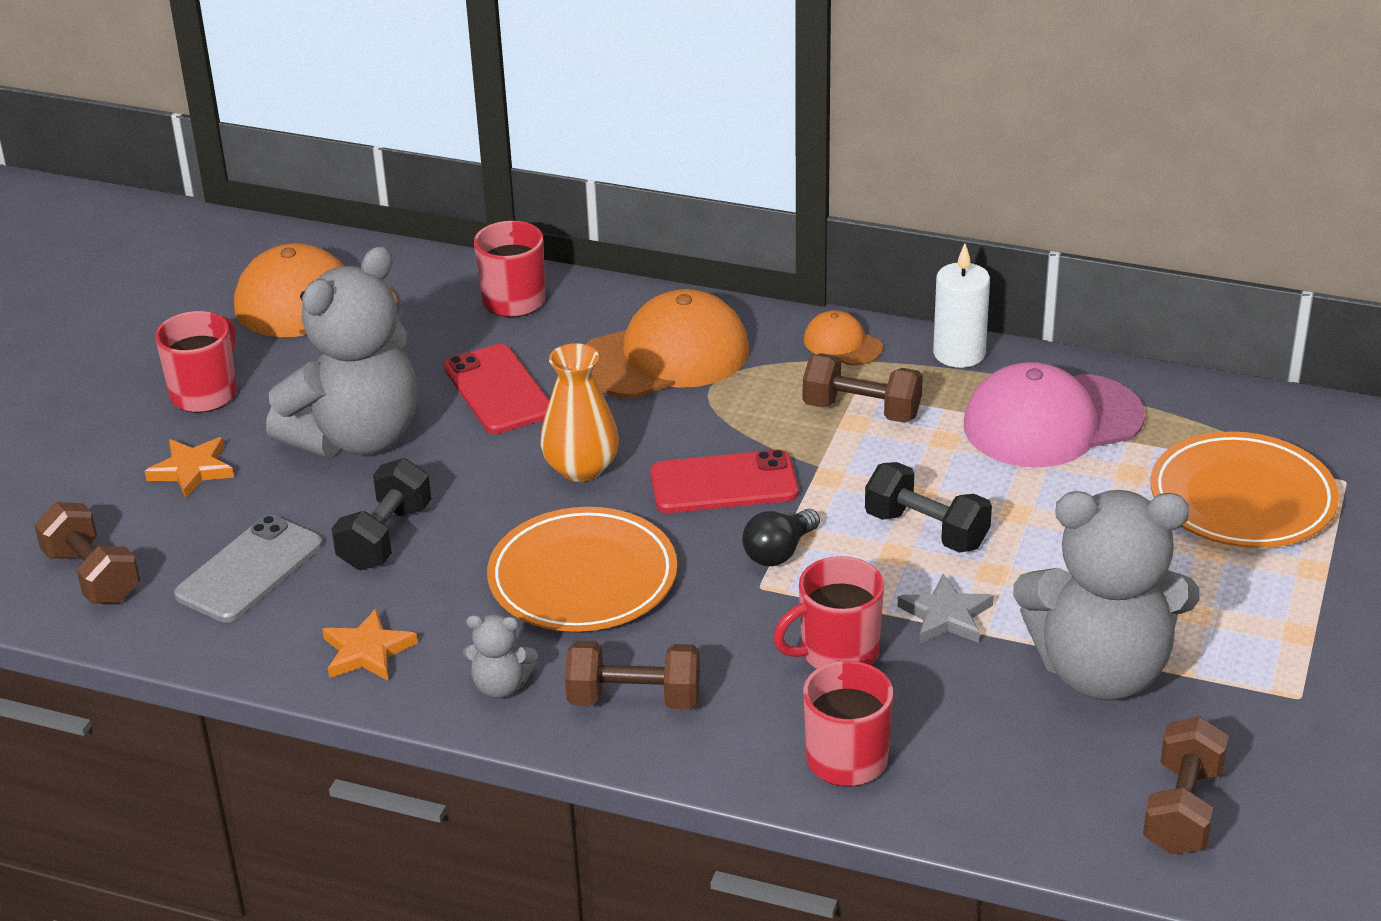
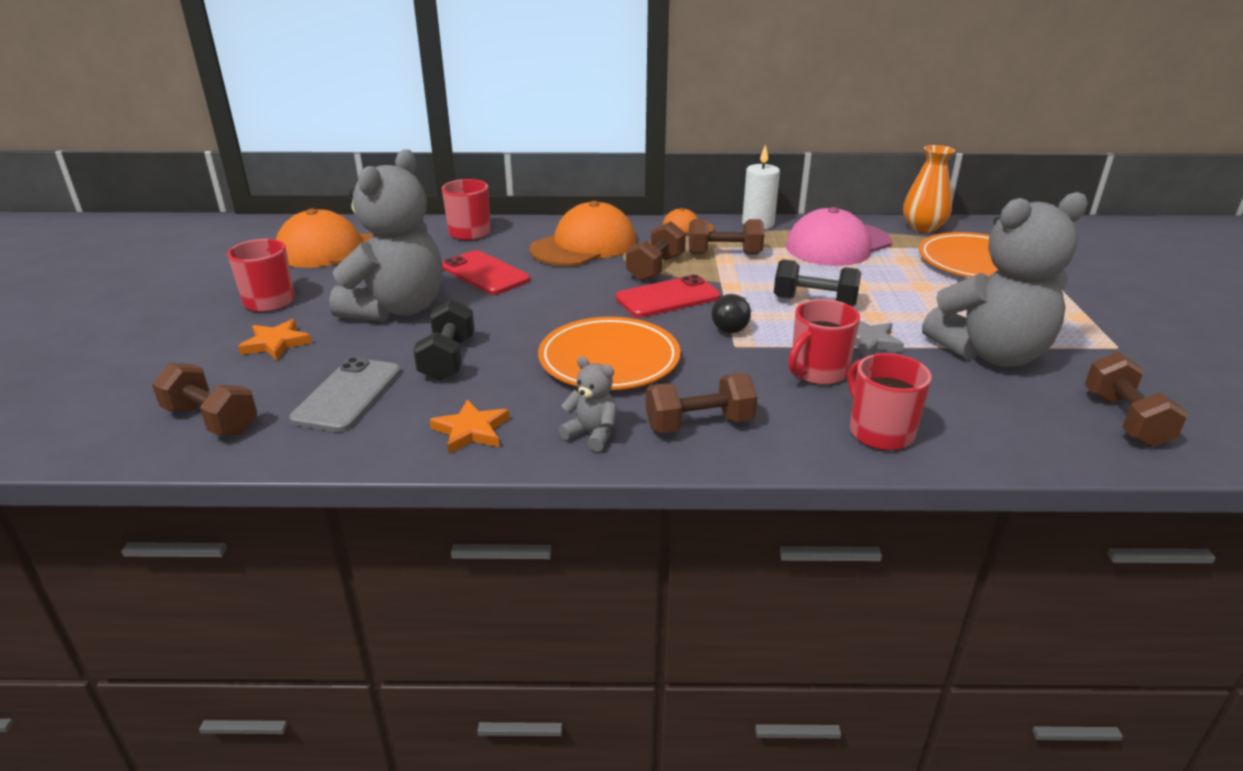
camera: 20 degrees left, 5 degrees down
(501, 686) = (592, 434): grey teddy bear -> grey teddy bear turned 135 degrees counterclockwise
(581, 468) = (567, 303): orange vase -> orange vase (923, 227)
(741, 422) = (655, 268): none -> brown dumbbell

